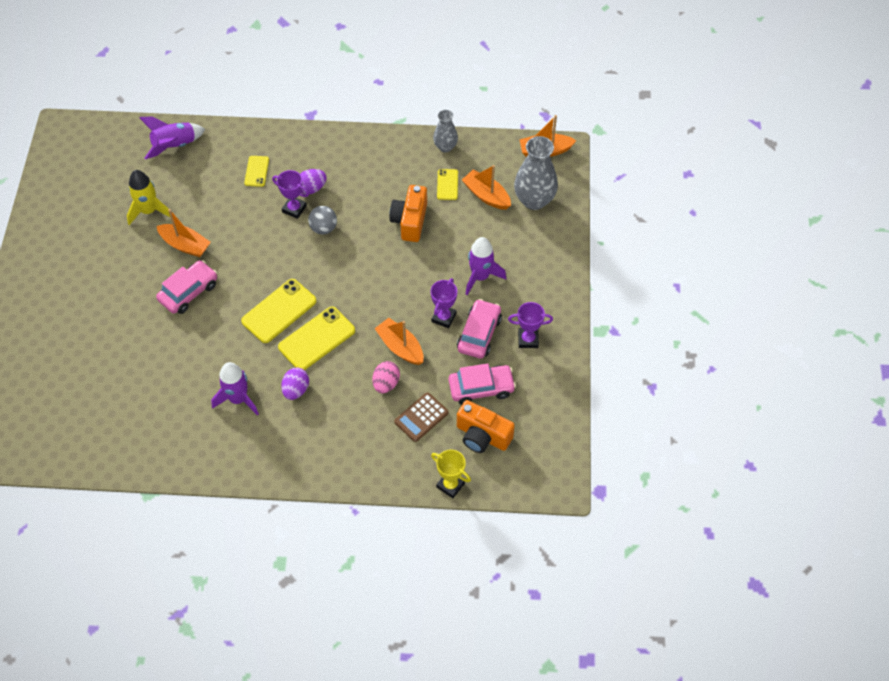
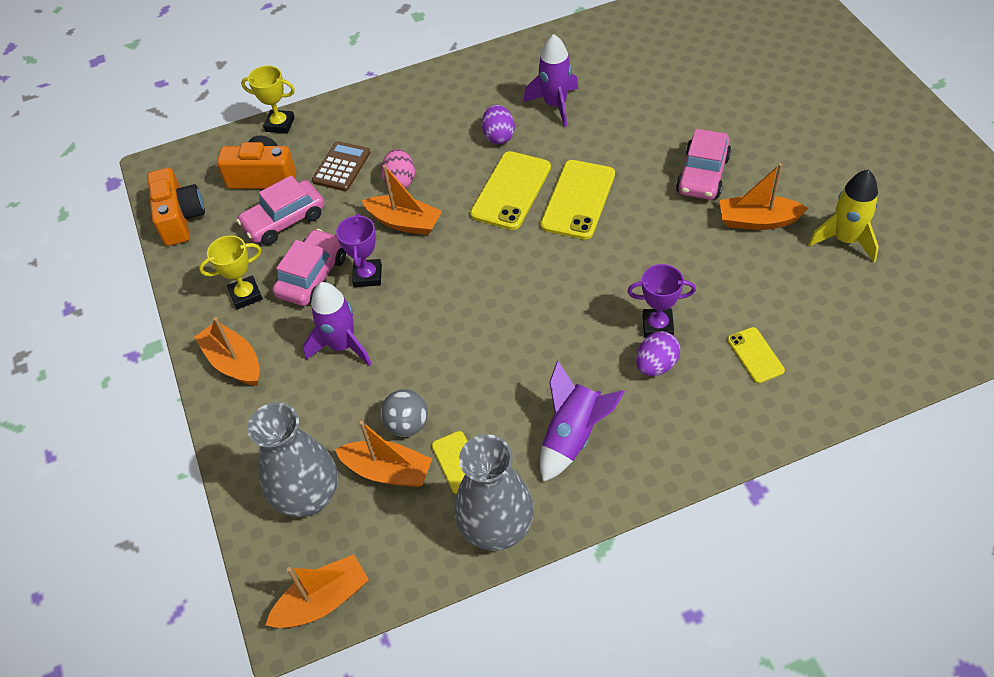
camera: 160 degrees right, 5 degrees down
(174, 146) = (906, 339): purple rocket -> purple rocket (573, 436)
(323, 228) = (597, 318): grey ball -> grey ball (407, 424)
(410, 221) = (482, 380): orange camera -> orange camera (180, 218)
(445, 147) = (497, 529): grey vase -> grey vase, size x1.70
(479, 334) = (312, 276): pink car -> pink car turned 150 degrees counterclockwise
(528, 339) = (246, 295): purple trophy -> yellow trophy
(550, 295) = (234, 362): none -> orange boat

